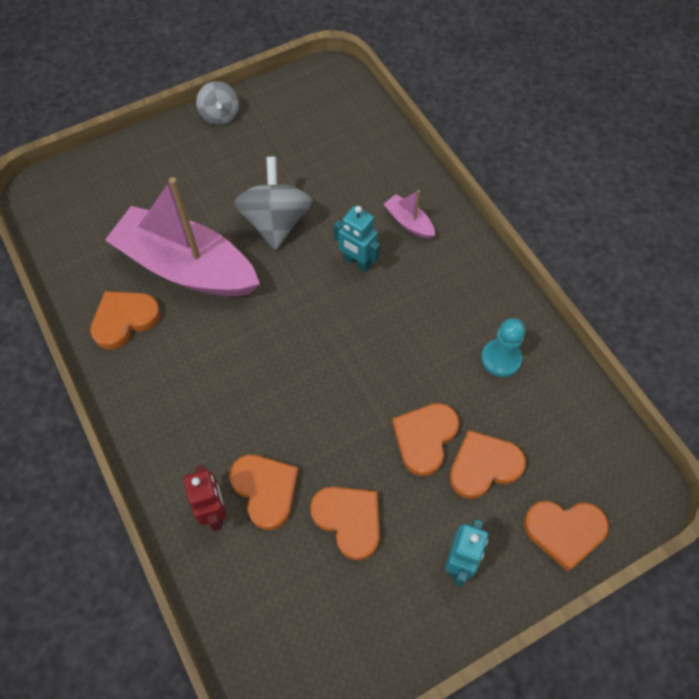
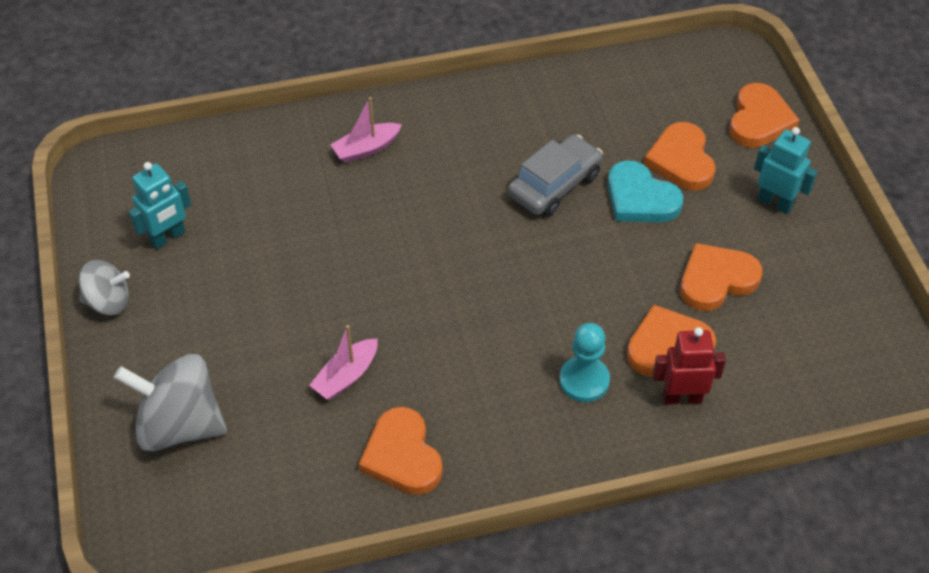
camera: 75 degrees left, 10 degrees down
(187, 267) = (346, 376): pink boat -> pink boat, size x0.40
(276, 222) = (314, 272): grey spinning top -> grey spinning top (180, 425)
(357, 262) = (403, 207): turquoise robot -> turquoise robot (168, 237)
(417, 366) = (555, 185): none -> grey car
(424, 438) = (640, 198): orange heart -> turquoise heart
(501, 359) = (566, 116): turquoise pawn -> turquoise pawn (584, 380)

